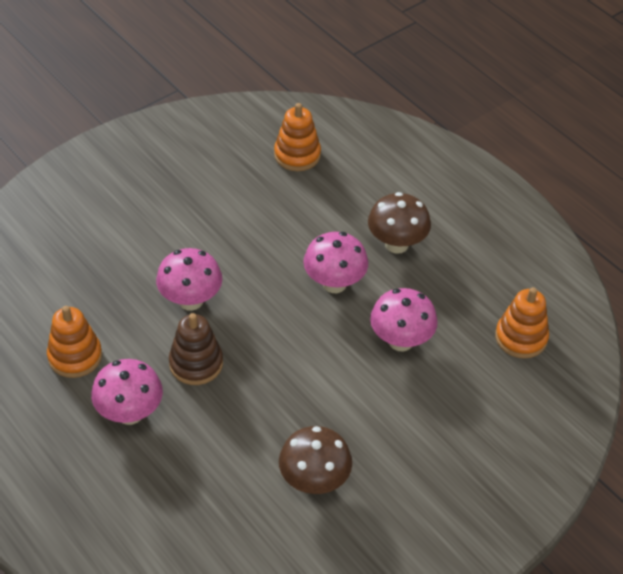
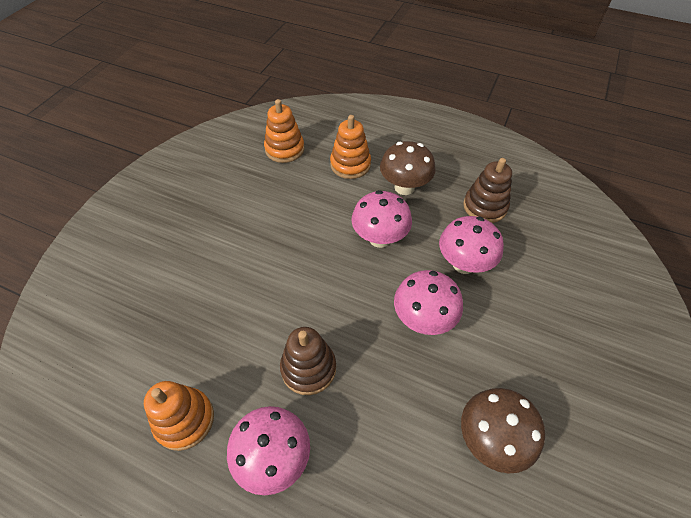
camera: 25 degrees left, 5 degrees up
(190, 300) = (268, 307): pink mushroom -> pink mushroom (423, 319)
(468, 297) = (485, 206): none -> brown stacking toy
(521, 338) = (545, 221): orange stacking toy -> orange stacking toy (350, 164)

